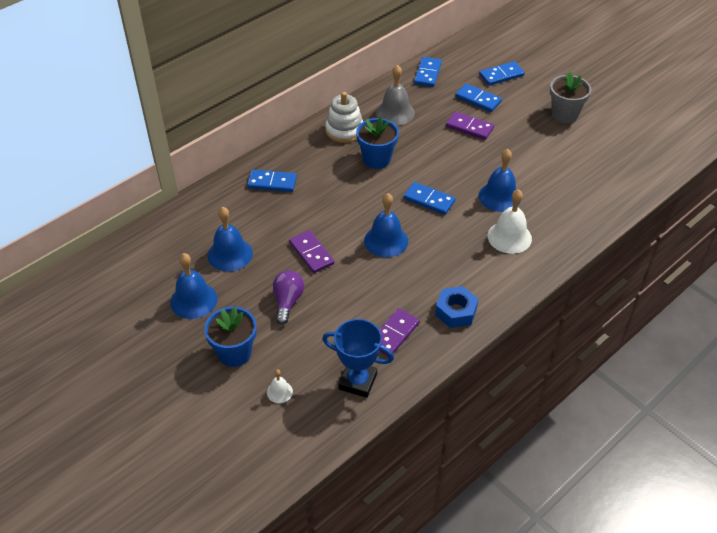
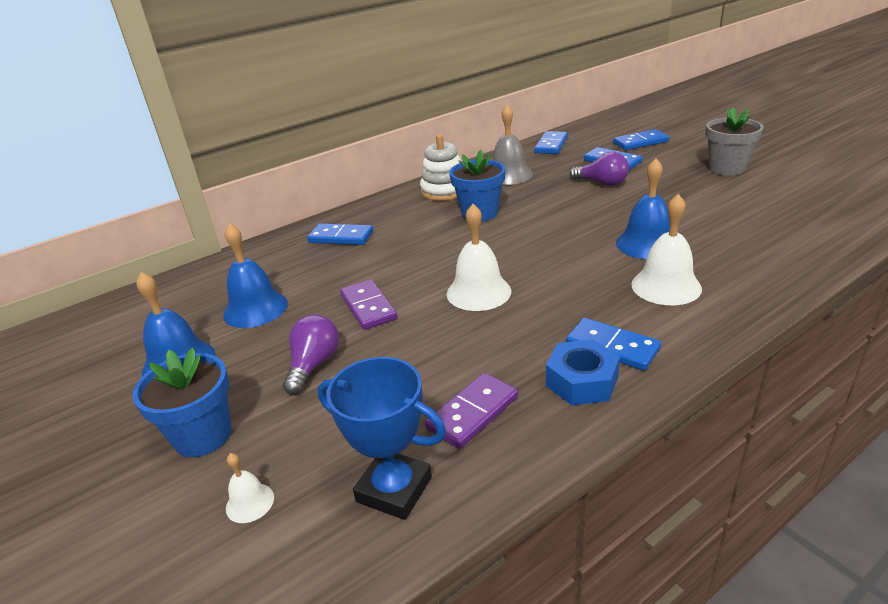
camera: 10 degrees right, 15 degrees down
(386, 240) = (478, 292): blue bell -> white bell
(429, 200) = (545, 249): blue domino -> blue domino (612, 347)
(469, 127) = (602, 183): purple domino -> purple light bulb

